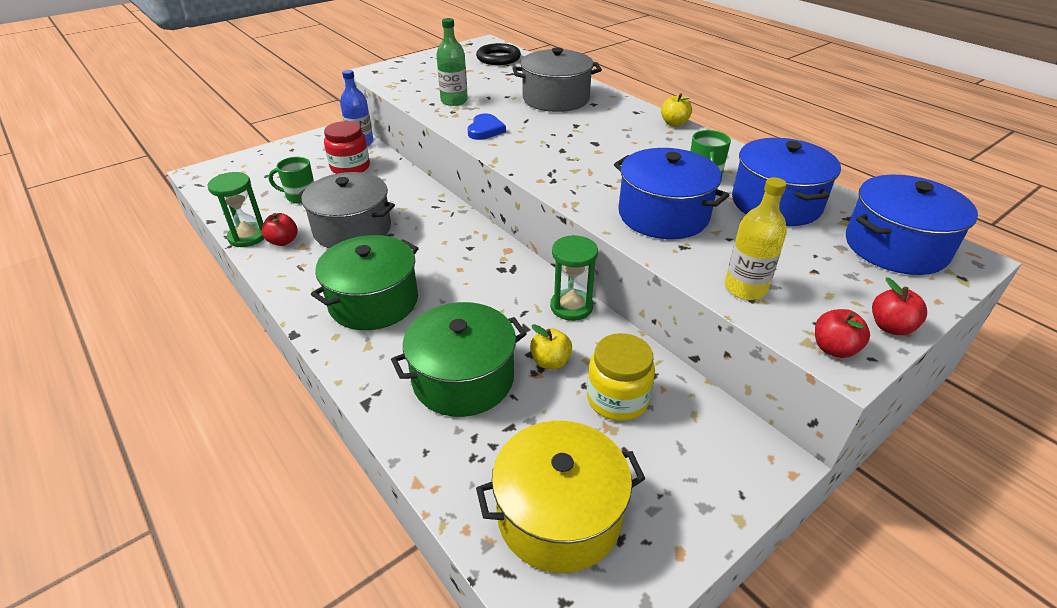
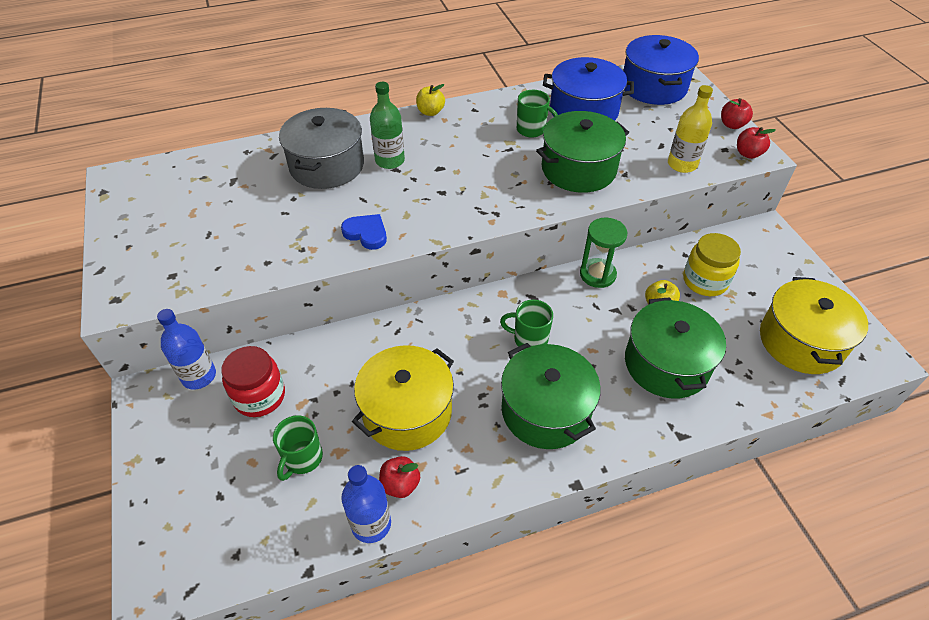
camera: 70 degrees left, 10 degrees up
(248, 236) = (371, 524): green hourglass -> blue bottle
(352, 229) = (407, 412): grey pot -> yellow pot
(454, 101) = (274, 242): green bottle -> green bottle (390, 161)
(456, 276) = (529, 339): none -> green mug
(498, 58) = (178, 179): black ring -> none
(663, 215) = (578, 169): blue pot -> green pot

